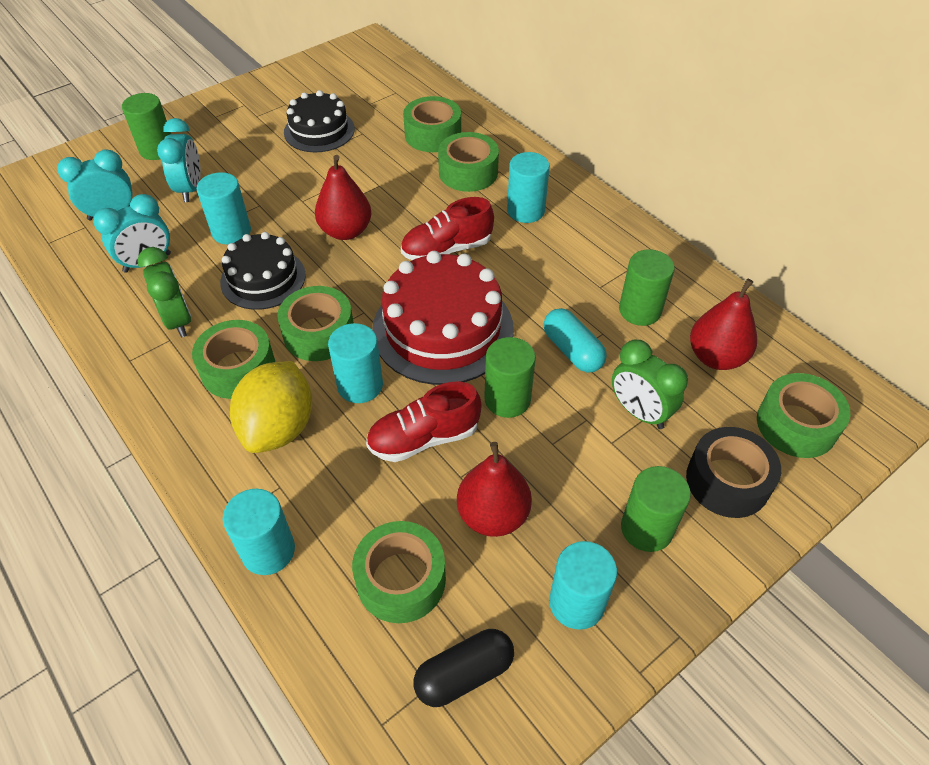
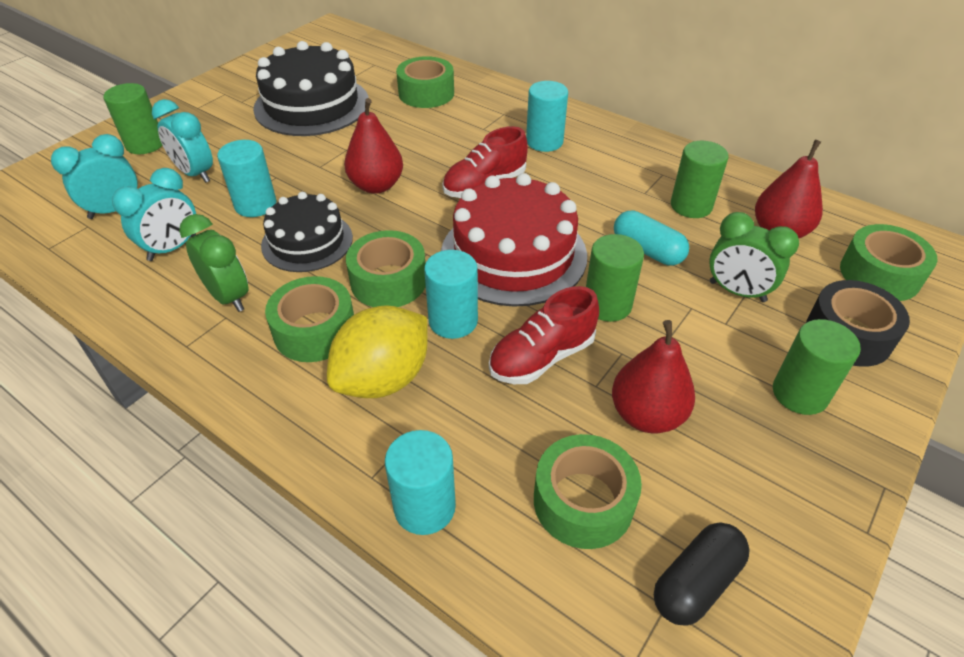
camera: 15 degrees left, 5 degrees down
(190, 189) = (195, 174): turquoise clock -> turquoise clock turned 150 degrees clockwise
(279, 427) = (383, 378): yellow lemon -> yellow lemon turned 45 degrees clockwise
(319, 130) = (312, 105): black cake -> black cake, size x1.59
(468, 172) = (474, 119): green tape -> none
(576, 603) = (771, 480): turquoise cylinder -> none

